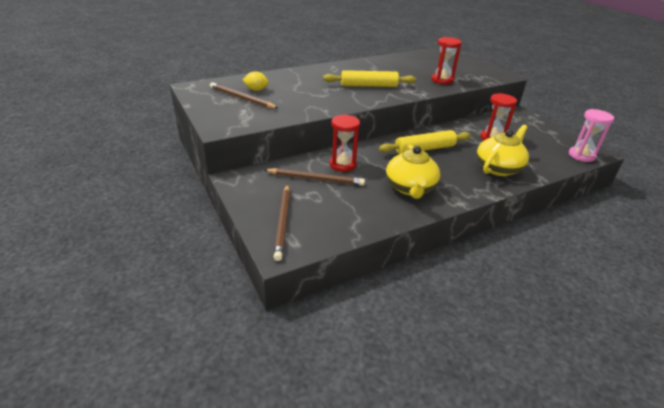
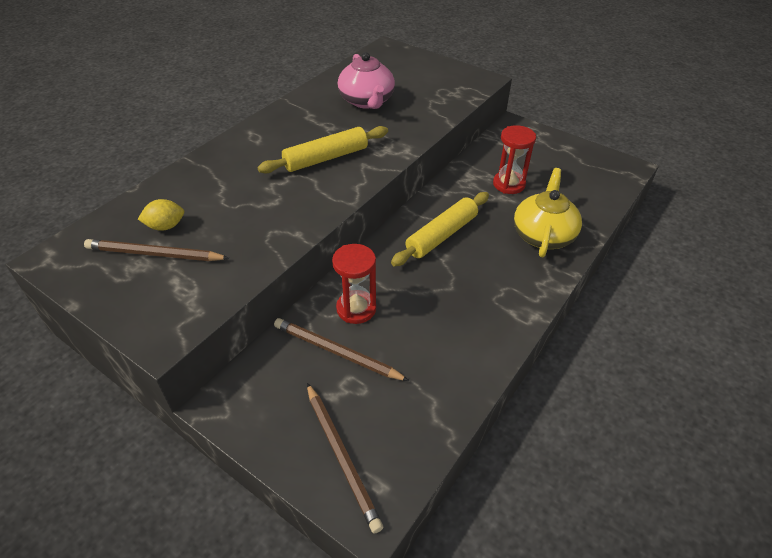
camera: 25 degrees left, 10 degrees up
(316, 179) = (336, 352): brown pencil -> brown pencil turned 135 degrees counterclockwise
(410, 188) = (464, 315): yellow teapot -> none
(415, 69) = (367, 101): none -> pink teapot
(442, 80) = (414, 114): red hourglass -> none
(581, 155) = (616, 177): pink hourglass -> none

